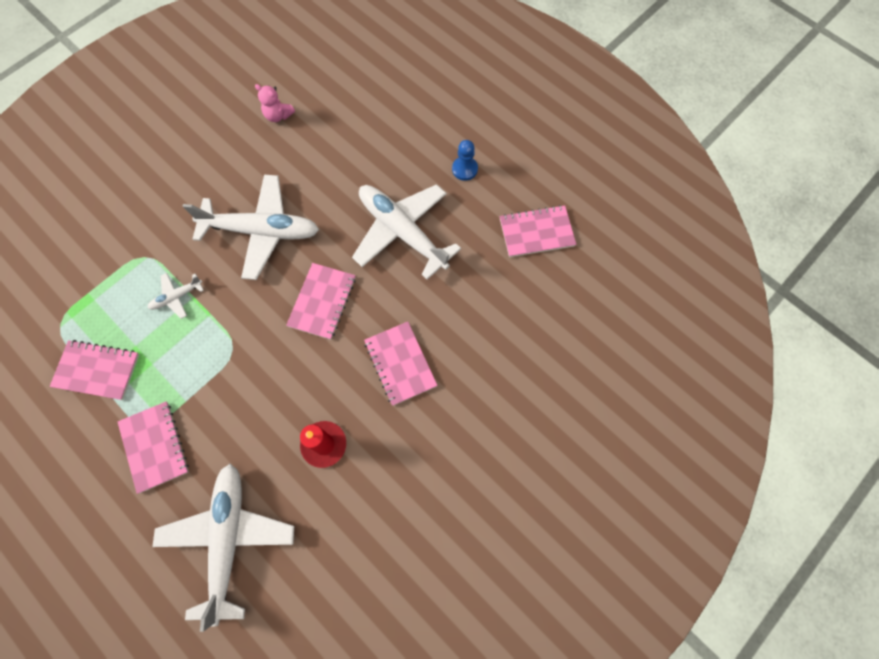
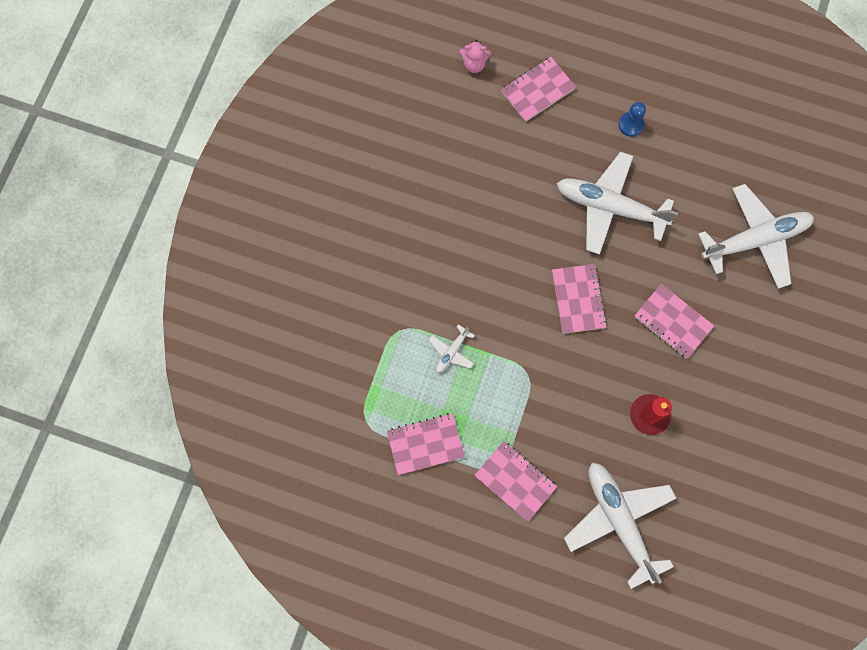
camera: 25 degrees left, 5 degrees up
(262, 231) = (488, 261): white plane -> white plane (755, 240)
(278, 115) = (434, 145): pink teddy bear -> pink teddy bear (474, 64)
(536, 232) = (722, 157): pink notebook -> pink notebook (537, 90)

